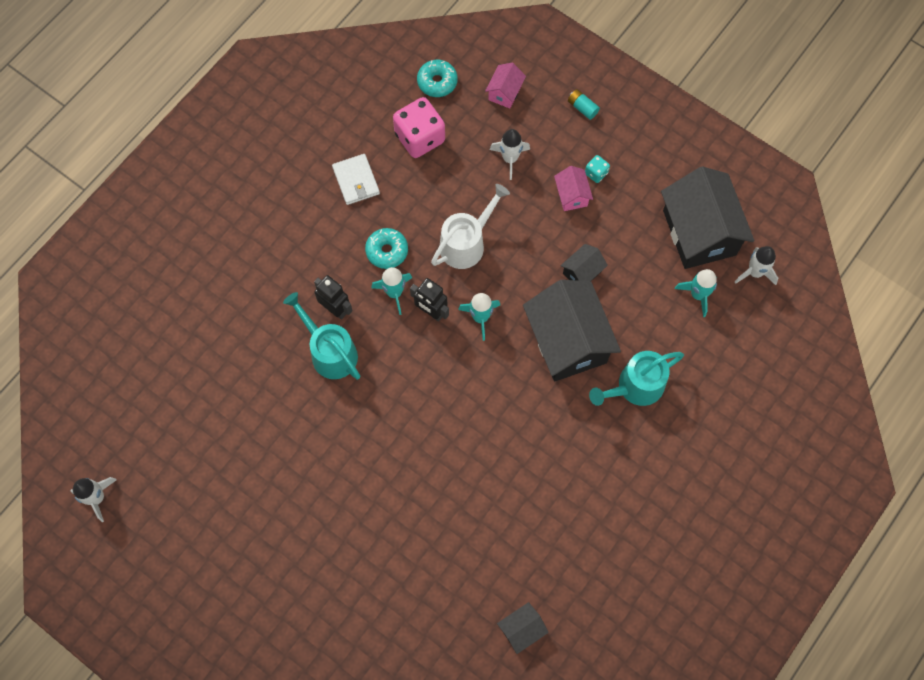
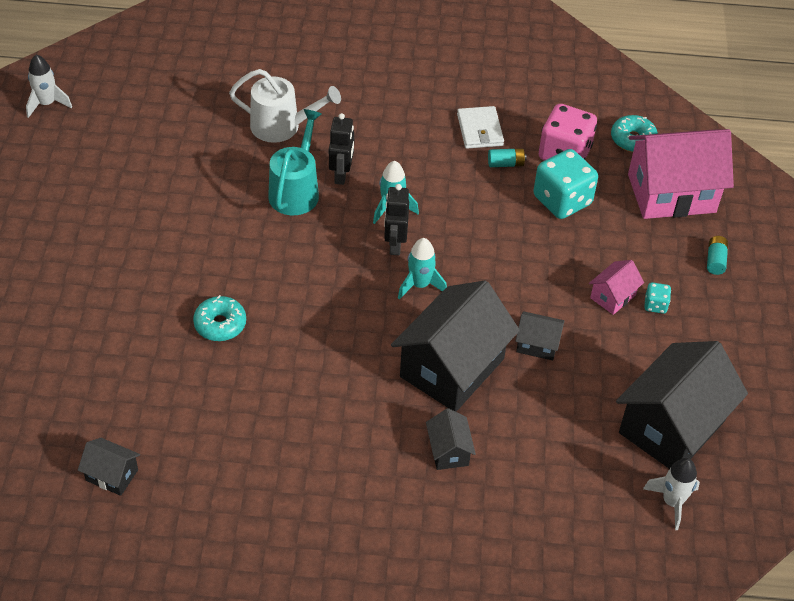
camera: 55 degrees right, 20 degrees down
(356, 181) = (480, 130): white wallet -> white wallet turned 45 degrees counterclockwise
(387, 251) = (429, 184): turquoise donut -> turquoise donut (220, 324)
(402, 185) = (505, 164): none -> turquoise battery
(464, 170) = (562, 200): none -> turquoise dice
(466, 243) = (487, 238): white watering can -> white watering can (281, 126)
(505, 92) = (671, 193): pink house -> pink house, size x2.21
(510, 159) = (606, 230): white rocket -> none
(635, 387) = (449, 451): turquoise watering can -> black house
(697, 295) = (599, 459): turquoise rocket -> none

